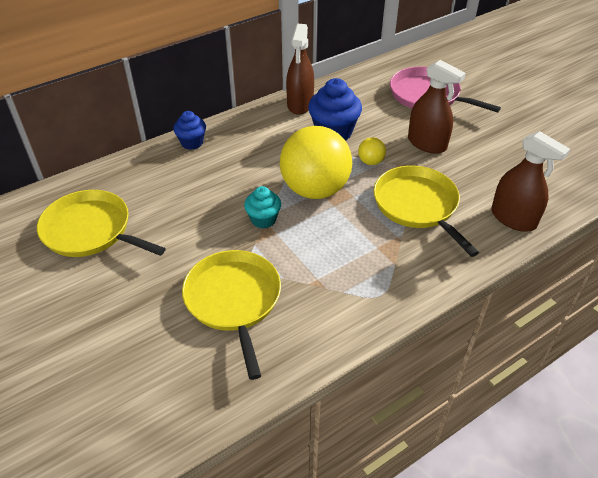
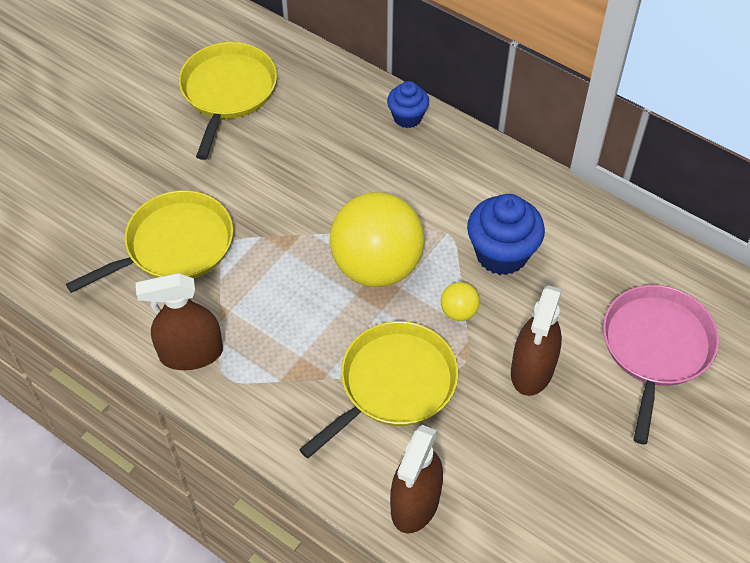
camera: 70 degrees right, 10 degrees up
(263, 219) = (303, 231): turquoise cupcake -> none
(300, 104) = (546, 199): brown spray bottle -> brown spray bottle (191, 353)

